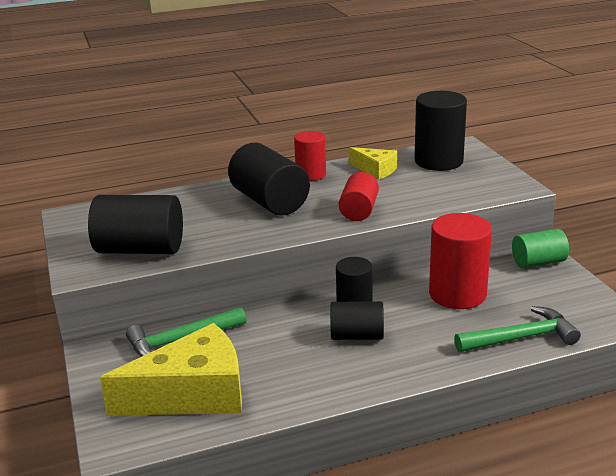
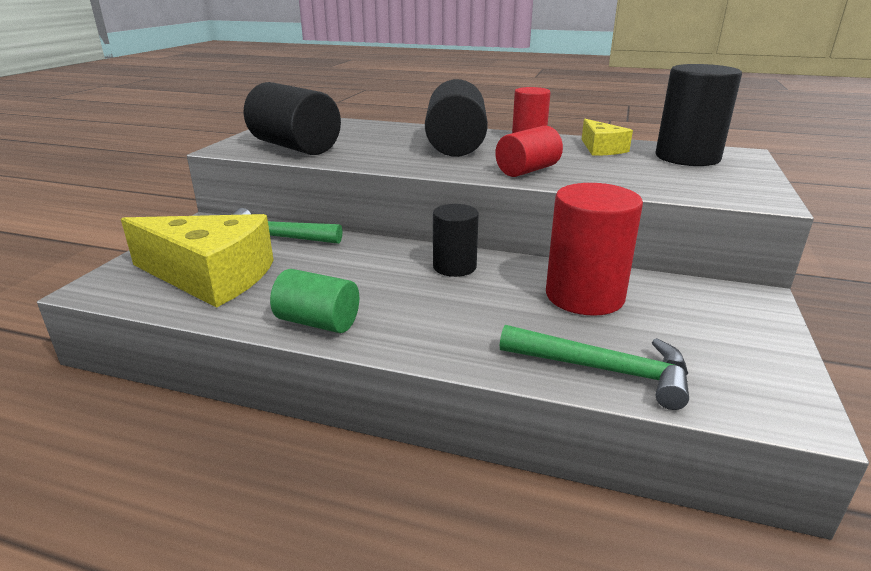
camera: 35 degrees right, 0 degrees up
(357, 336) = (417, 291): black cylinder -> none
(538, 262) = (740, 303): green cylinder -> green cylinder (318, 322)

